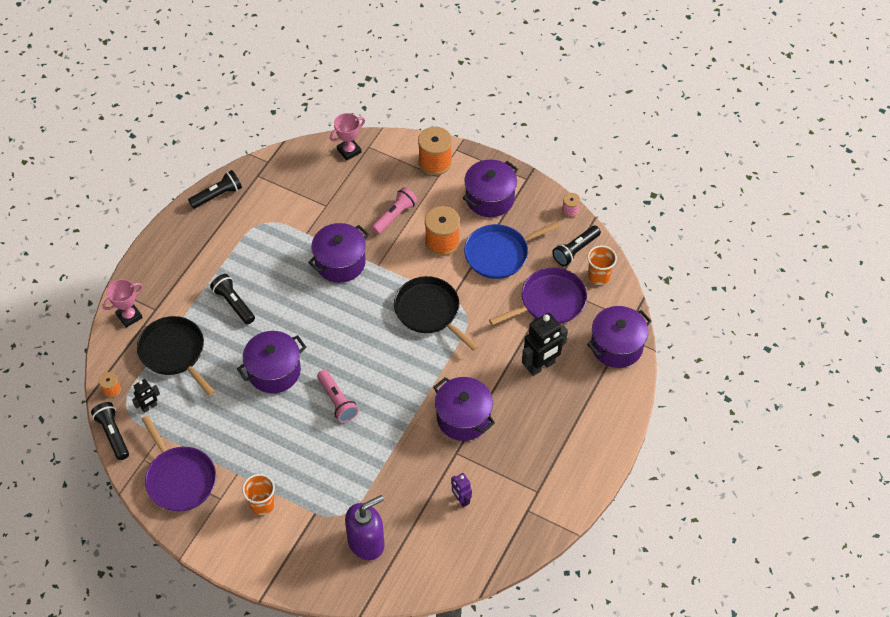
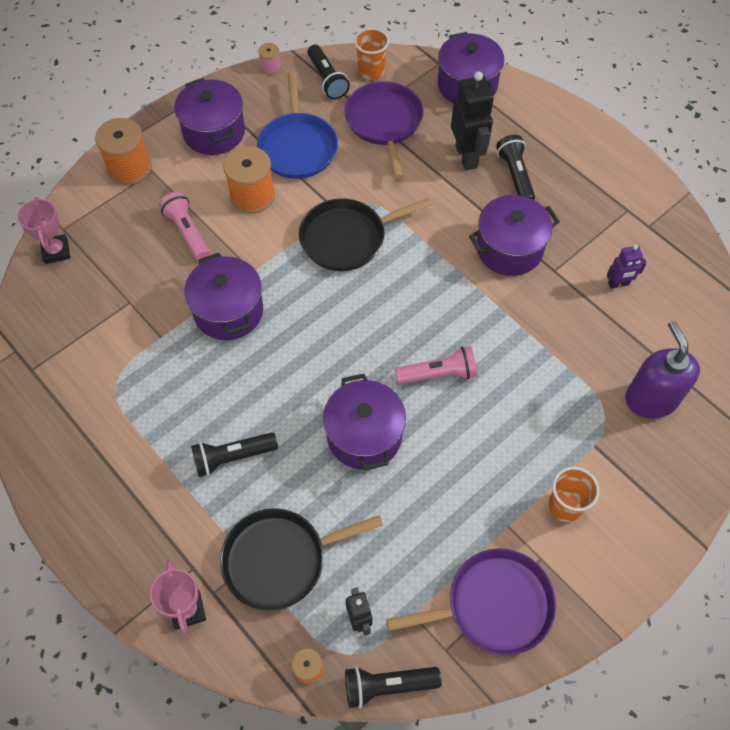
camera: 70 degrees left, 5 degrees up
(217, 195) = (35, 430): black flashlight -> black flashlight (515, 176)

